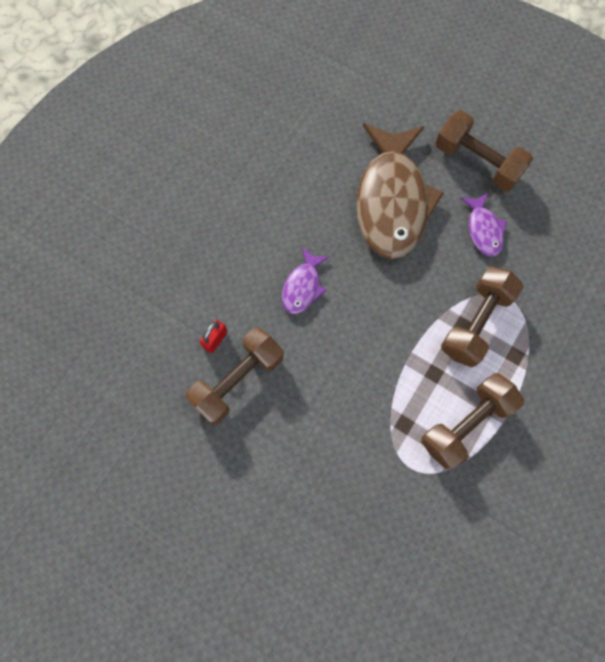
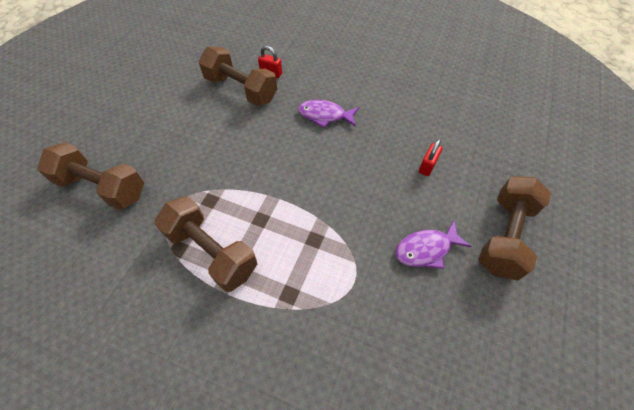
camera: 80 degrees right, 15 degrees down
(392, 200) = (427, 166): brown fish -> red padlock
(476, 323) = (319, 251): brown dumbbell -> brown dumbbell (102, 187)

